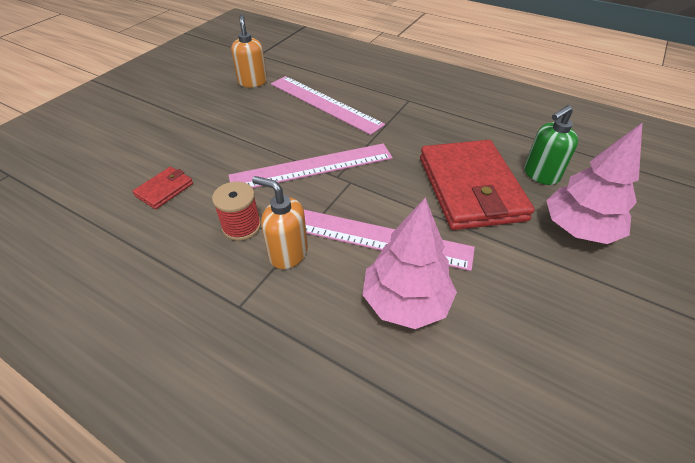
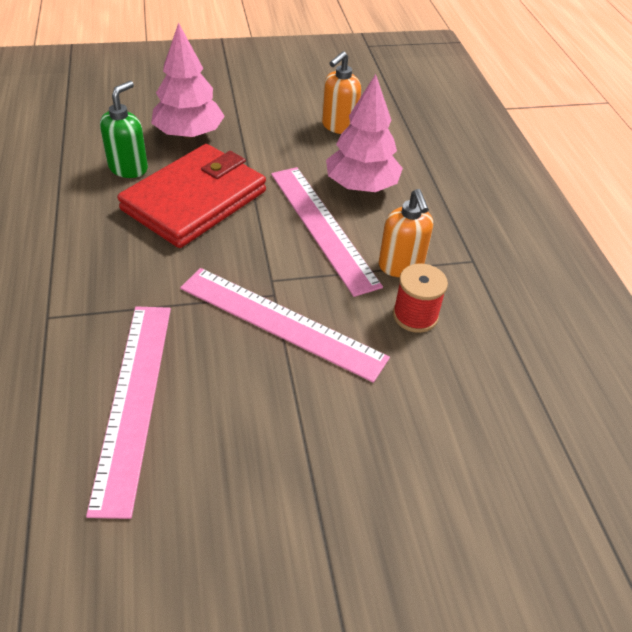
camera: 135 degrees left, 0 degrees up
(164, 189) = (456, 421): red wallet -> none
(252, 82) = (144, 556): orange soap dispenser -> orange soap dispenser (338, 126)
(540, 175) = (128, 168): green soap dispenser -> green soap dispenser turned 75 degrees counterclockwise

